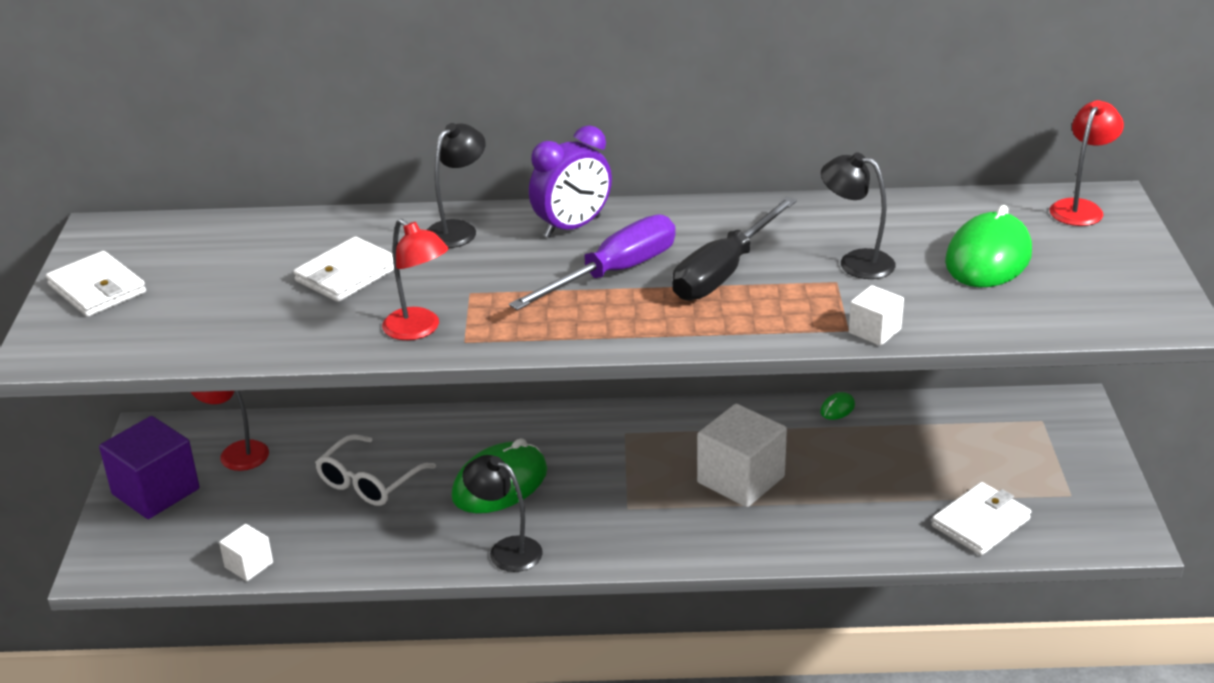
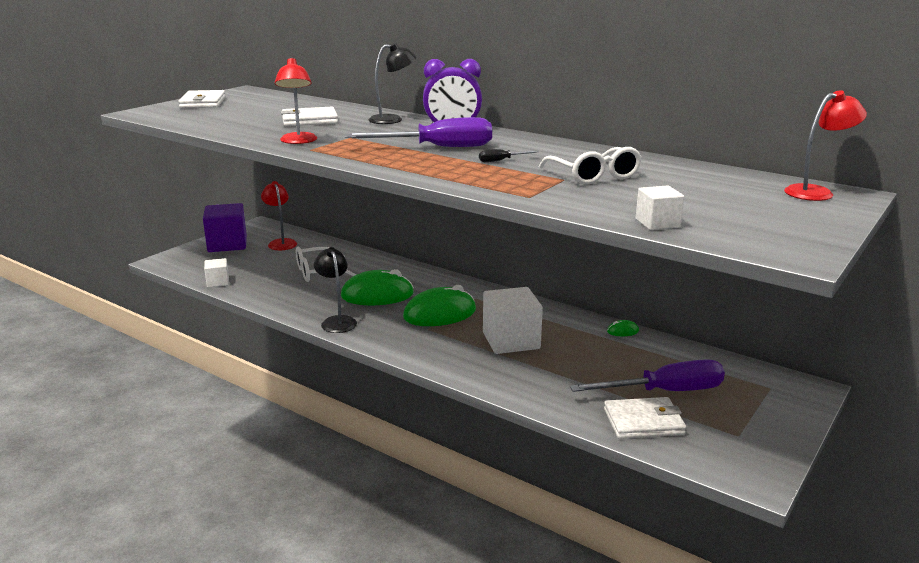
camera: 35 degrees right, 10 degrees down
(724, 272) = (501, 161): black screwdriver -> black screwdriver, size x0.41
(856, 262) = (594, 175): black lamp -> white glasses
(874, 331) = (545, 201): white cube -> white cube (657, 223)
(960, 474) = (665, 392): none -> purple screwdriver
(988, 258) = (694, 195): green mouse -> green mouse (440, 314)

